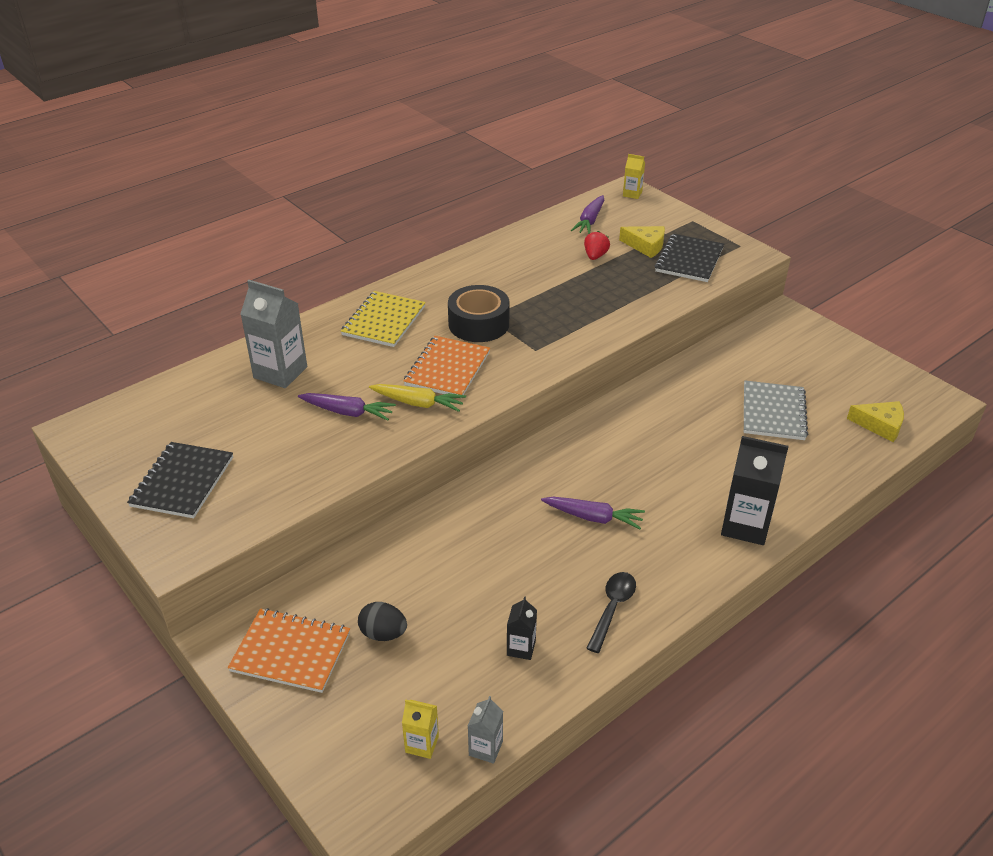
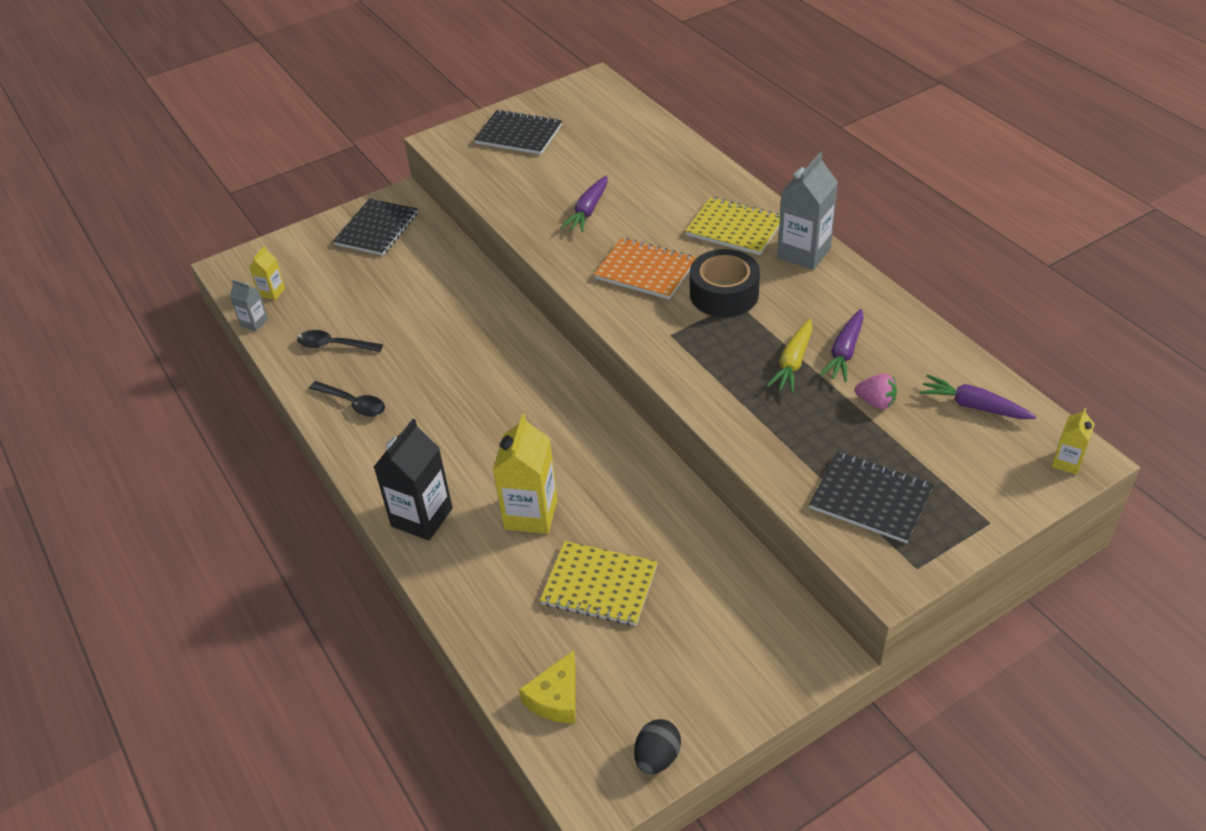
camera: 100 degrees right, 5 degrees up
(280, 372) = (654, 170): grey carton -> grey carton (804, 253)
(291, 652) = (376, 229): orange notebook -> black notebook
(383, 633) = (376, 272): black egg -> black egg (657, 757)
(418, 403) = (593, 252): yellow carrot -> yellow carrot (793, 362)
(521, 648) = (334, 345): black carton -> black spoon
(593, 517) = (465, 402): purple carrot -> purple carrot (844, 352)
(595, 256) = (876, 402): red strawberry -> pink strawberry
(646, 246) = (907, 457): yellow cheese -> none
(717, 456) = (531, 514): none -> yellow carton
(773, 412) = (599, 585): grey notebook -> yellow notebook

